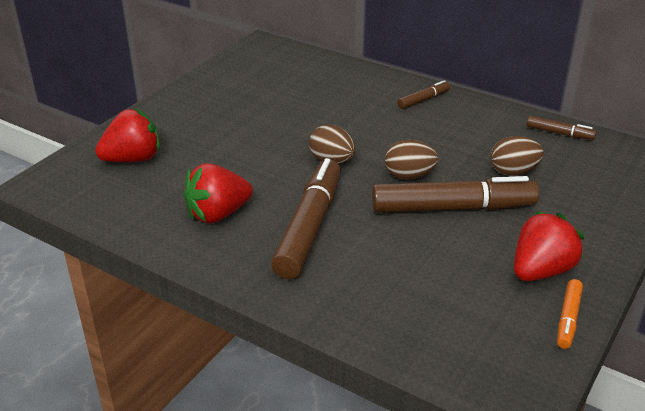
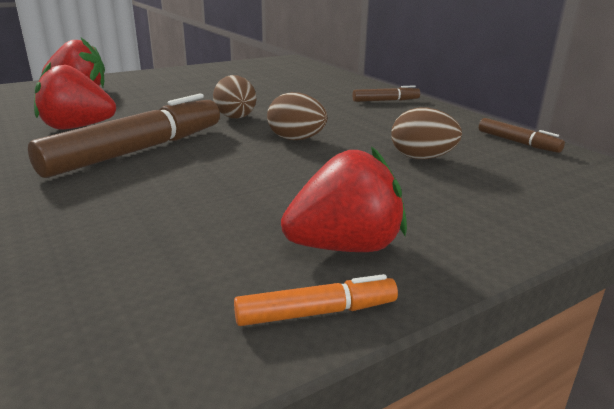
camera: 25 degrees right, 10 degrees down
(453, 208) = (309, 169): brown marker -> none
(568, 319) = (316, 312): orange marker -> orange marker turned 150 degrees counterclockwise

